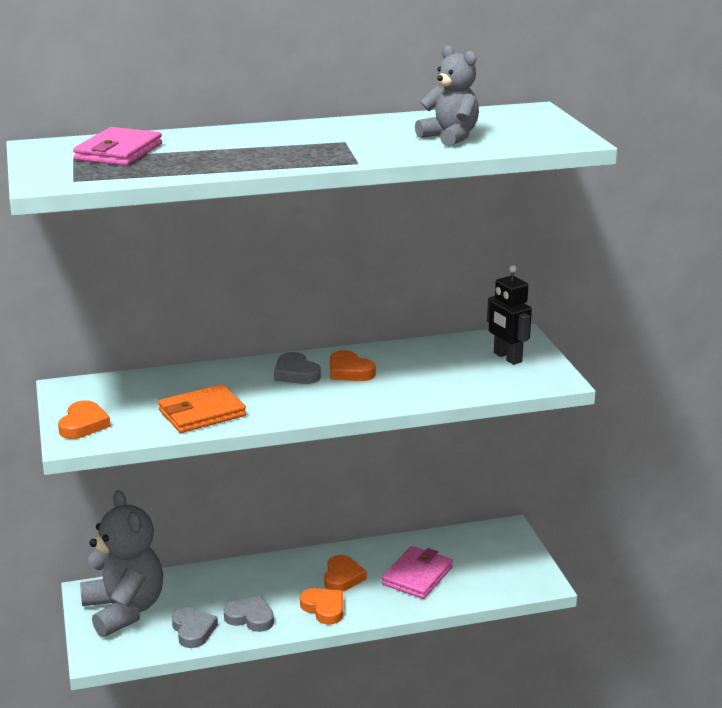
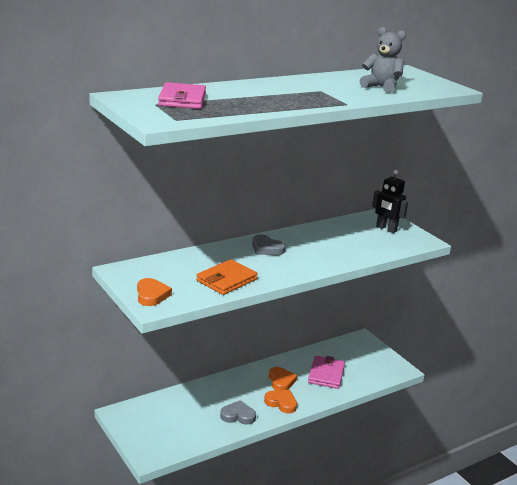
camera: 20 degrees left, 0 degrees up
(124, 610) = (151, 423): grey teddy bear -> none
(193, 630) = (205, 430): grey heart -> none
(349, 371) = (299, 244): orange heart -> none

